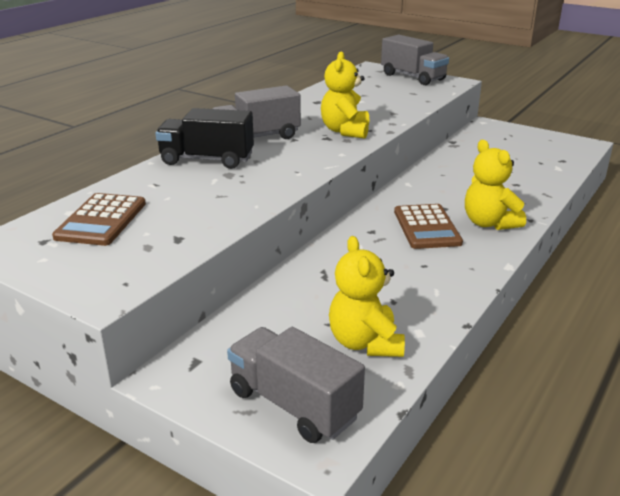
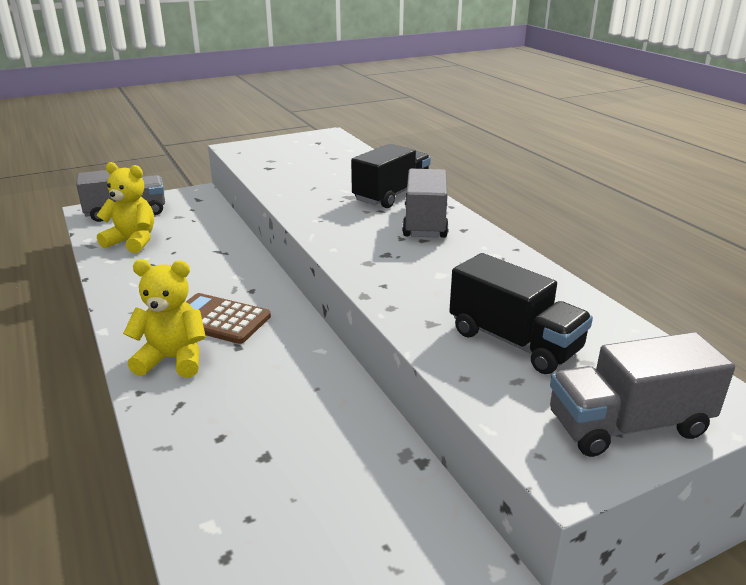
camera: 120 degrees right, 0 degrees up
(101, 220) = (325, 155): brown calculator -> none
(345, 131) = (395, 269): yellow teddy bear -> none
(382, 97) = (514, 342): none -> black truck

